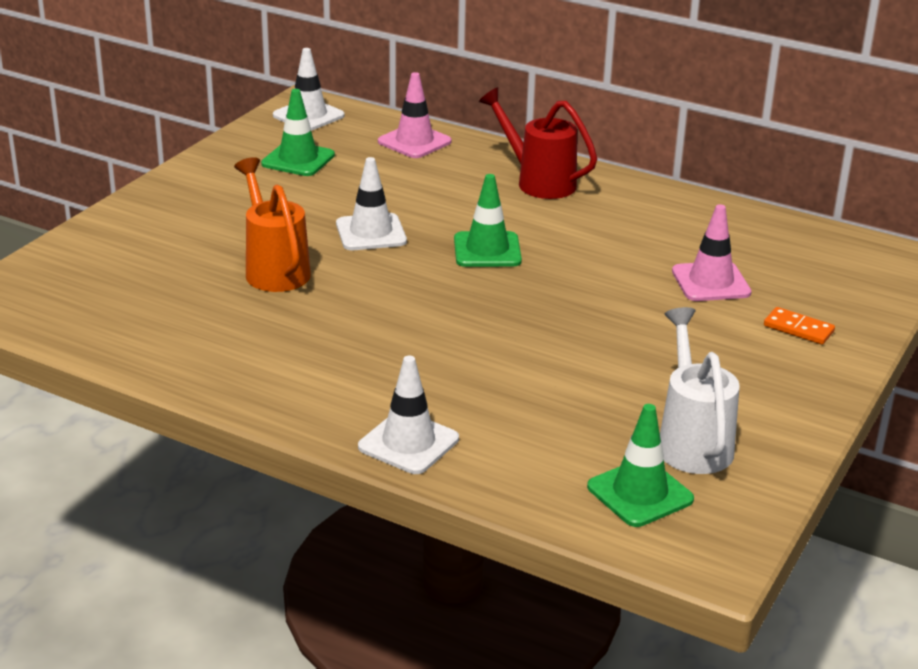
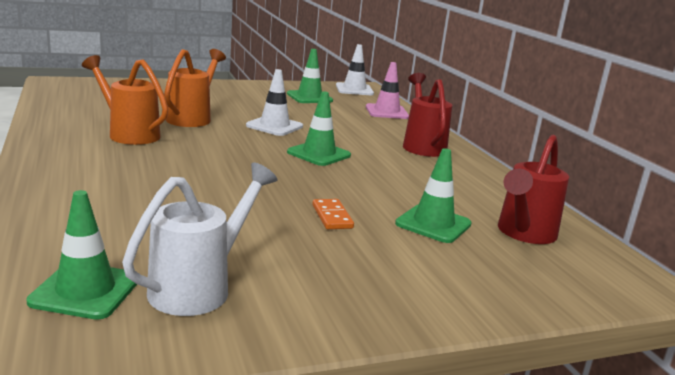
camera: 40 degrees right, 10 degrees down
(279, 331) = (129, 134): none -> orange watering can
(408, 443) = (48, 194): white traffic cone -> none
(711, 282) = (433, 224): pink traffic cone -> green traffic cone
(775, 253) = (523, 234): none -> red watering can
(798, 329) = (447, 276): orange domino -> orange domino (332, 216)

